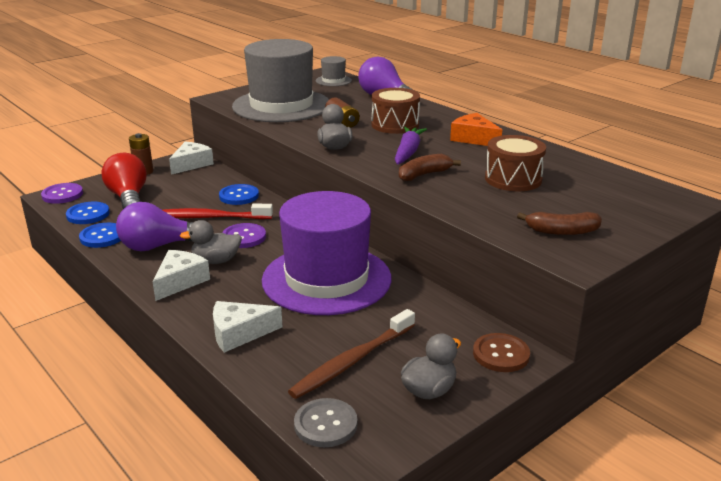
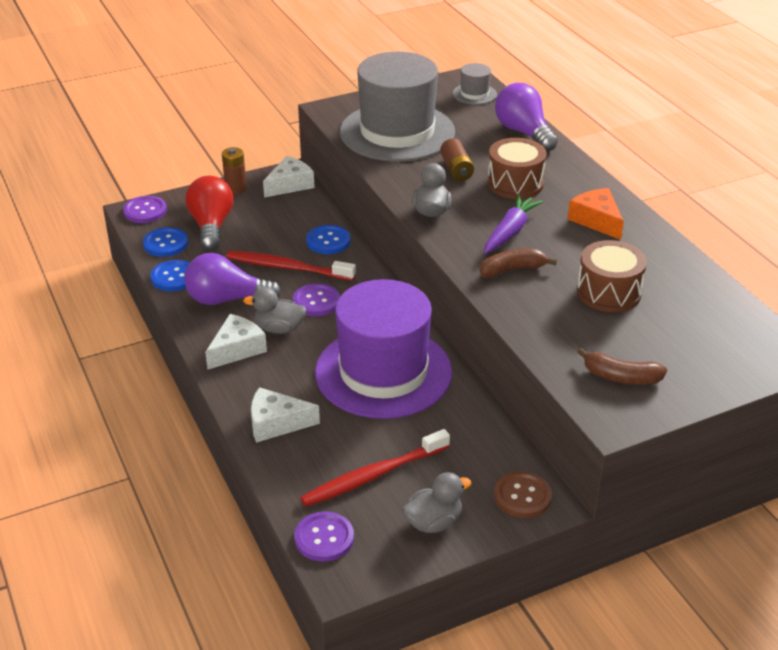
camera: 15 degrees right, 10 degrees up
(325, 424) = (324, 538): grey button -> purple button
(352, 361) = (372, 476): brown toothbrush -> red toothbrush

